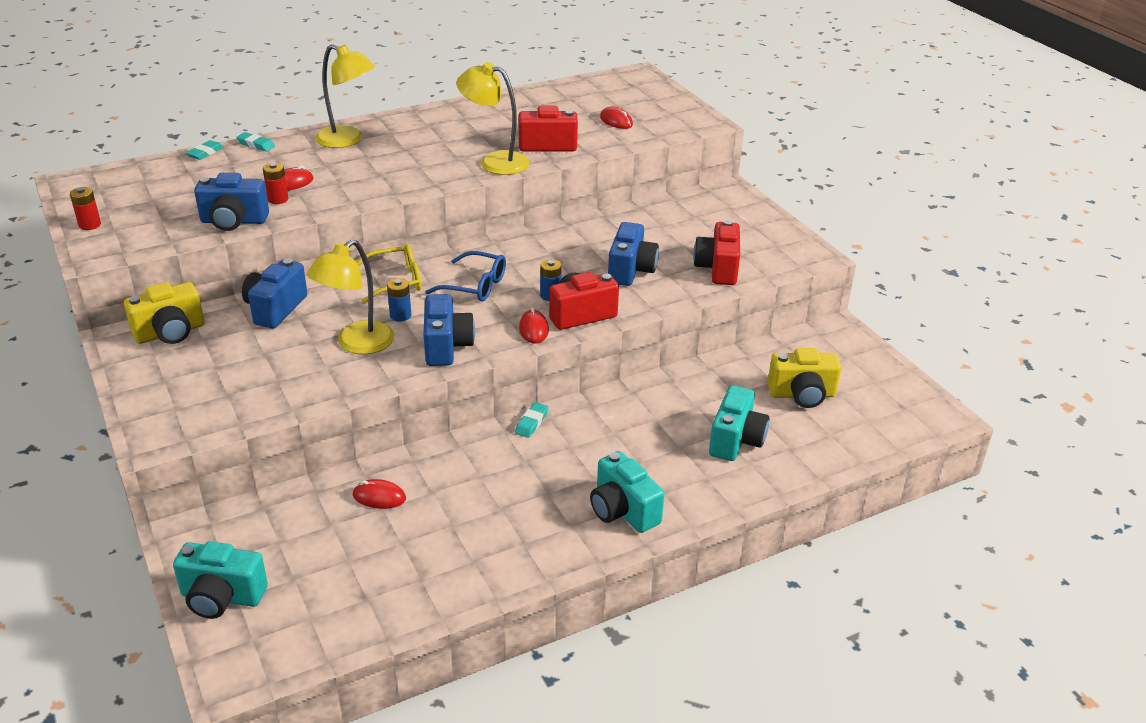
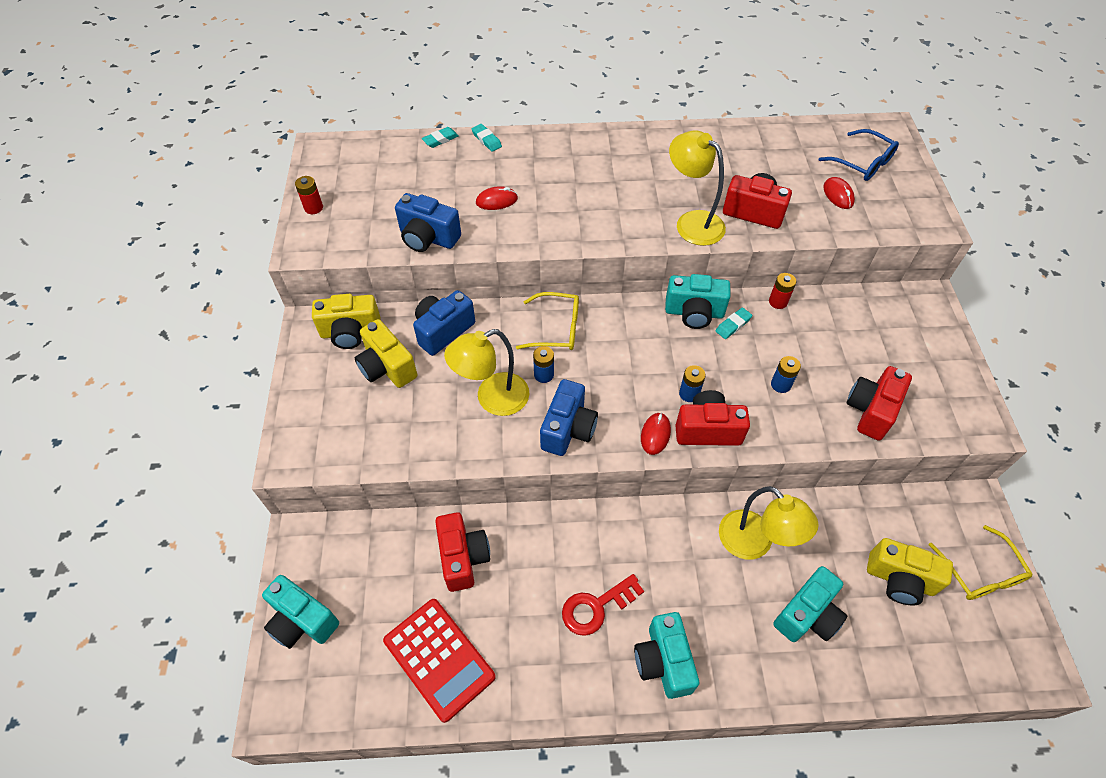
camera: 25 degrees right, 20 degrees up
(227, 348) = (387, 367): none -> yellow camera
(278, 199) = (476, 219): red battery -> red battery (778, 302)
(348, 140) = (568, 155): yellow lamp -> yellow lamp (754, 543)
(379, 497) = (463, 558): red mouse -> red camera
(394, 578) = (439, 659): none -> red calculator
(475, 286) = (624, 357): blue glasses -> blue glasses (862, 163)
(525, 242) = (694, 313): none -> turquoise camera
(531, 422) = (625, 518): turquoise eraser -> turquoise eraser (733, 325)
(537, 492) = (596, 607): none -> red key
(631, 270) = (780, 384): blue camera -> blue battery
(865, 372) = (980, 572): none -> yellow glasses

